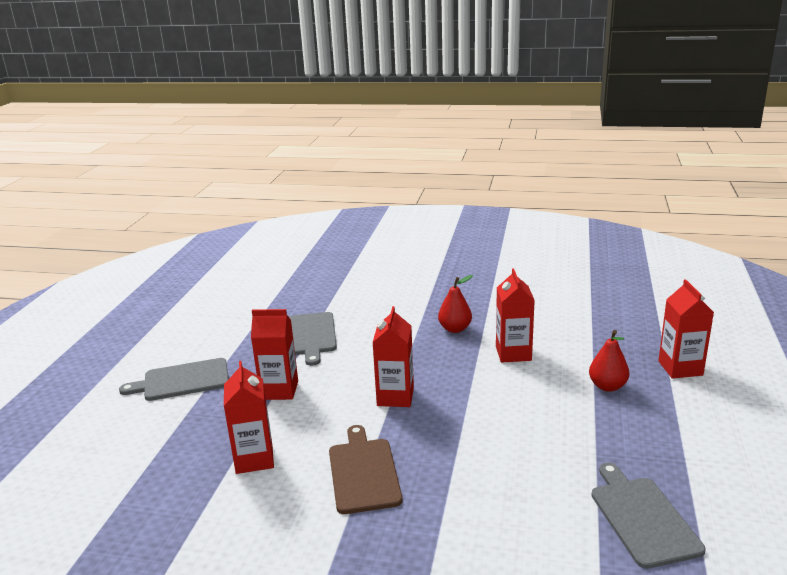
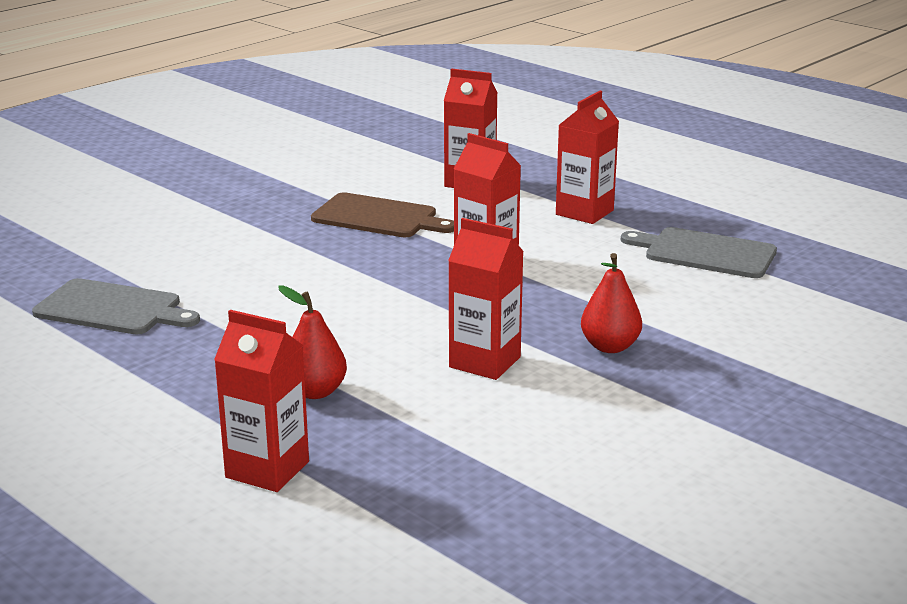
camera: 120 degrees right, 0 degrees up
(182, 380) = (669, 175): grey cutting board -> none

